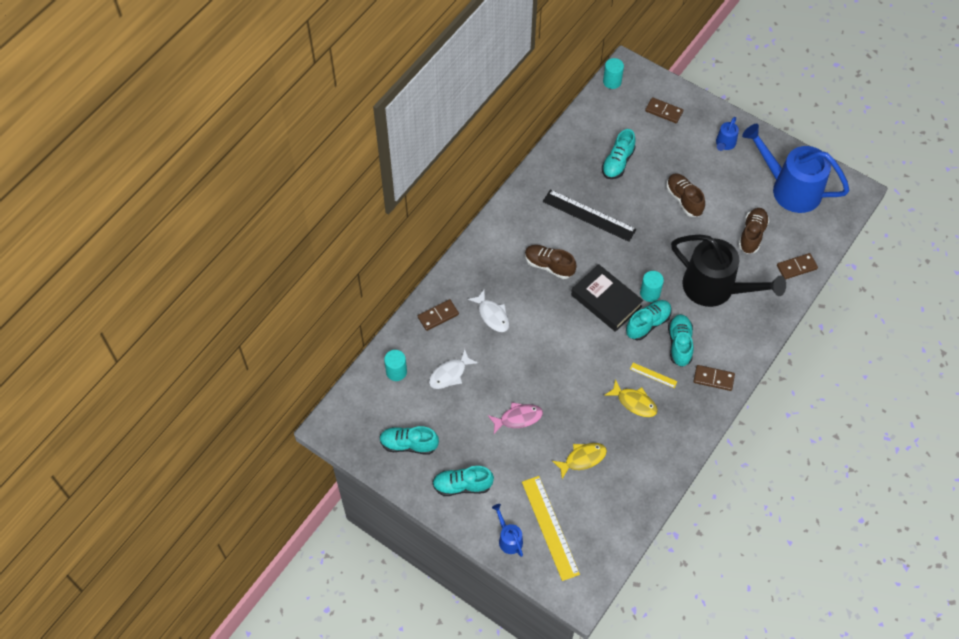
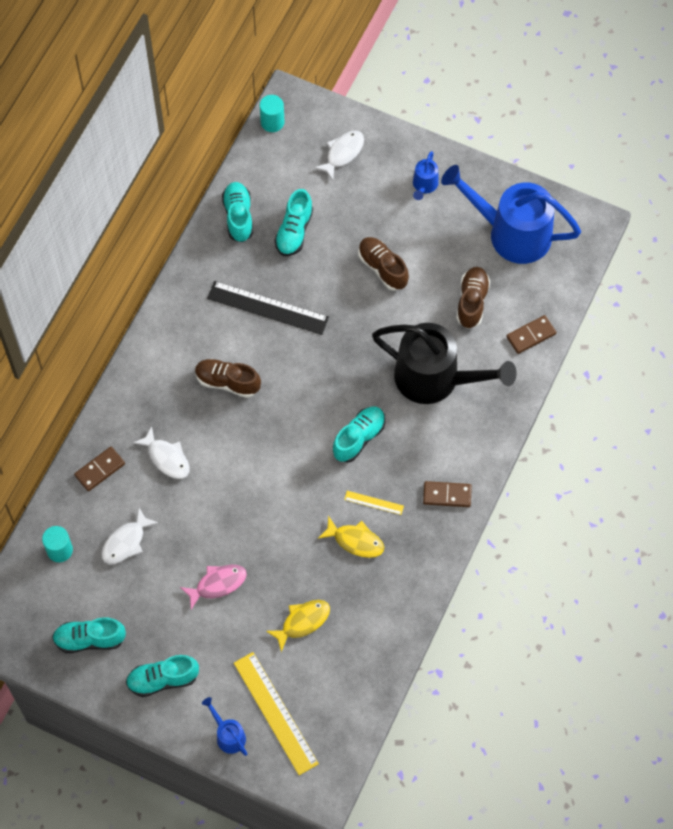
camera: 10 degrees left, 5 degrees up
(606, 301) = (304, 416): black book -> none
(650, 293) = (356, 398): turquoise cylinder -> none
(664, 111) = (343, 153): brown domino -> white fish
(679, 344) = (400, 457): turquoise shoe -> turquoise shoe (238, 216)

